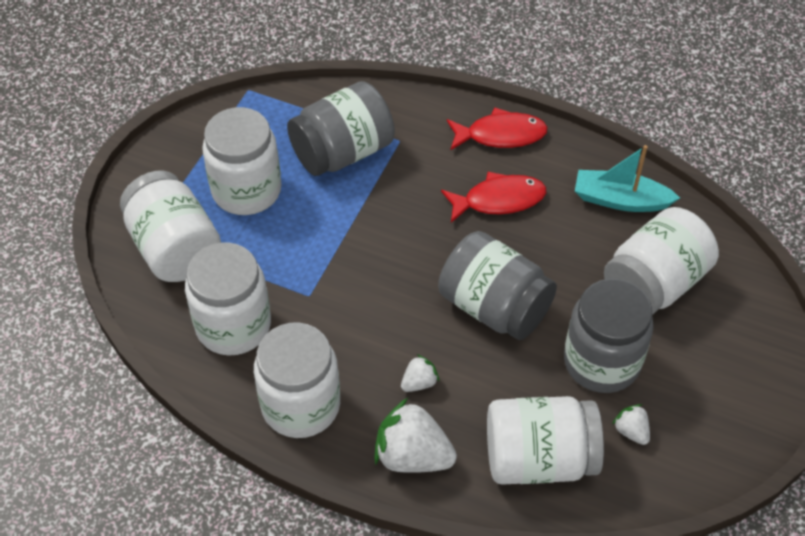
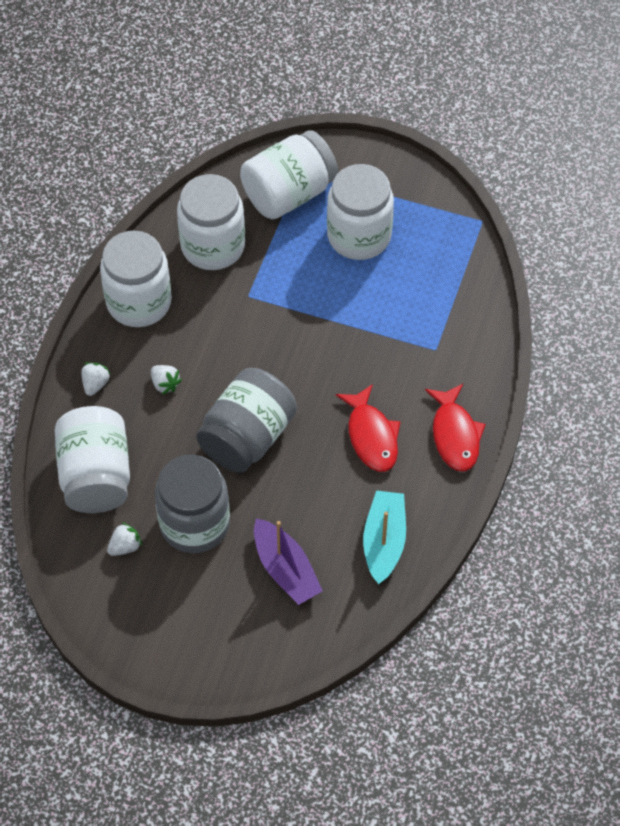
camera: 85 degrees right, 5 degrees up
(342, 152) = (414, 304): grey jar -> none
(412, 456) = (95, 384): white strawberry -> white strawberry, size x0.50
(654, 283) = (285, 569): white jar -> purple boat

